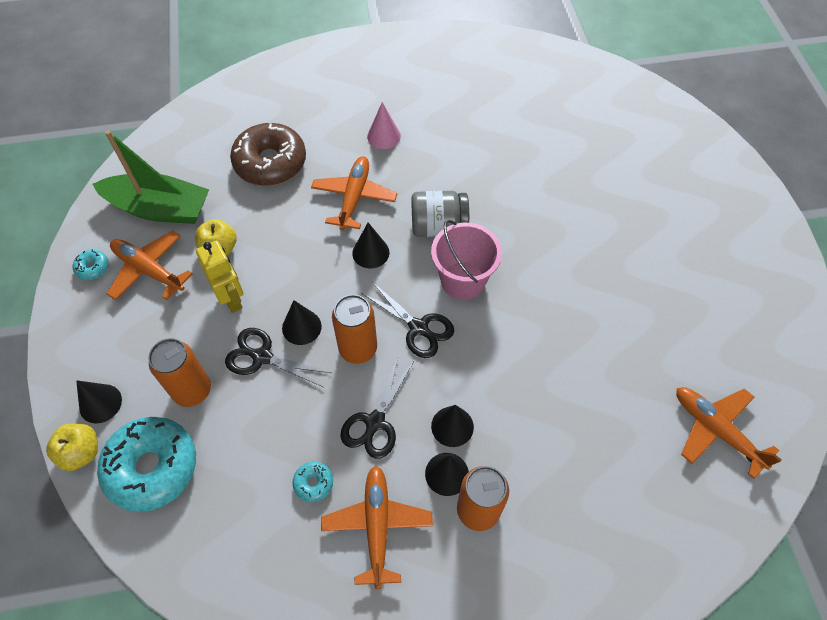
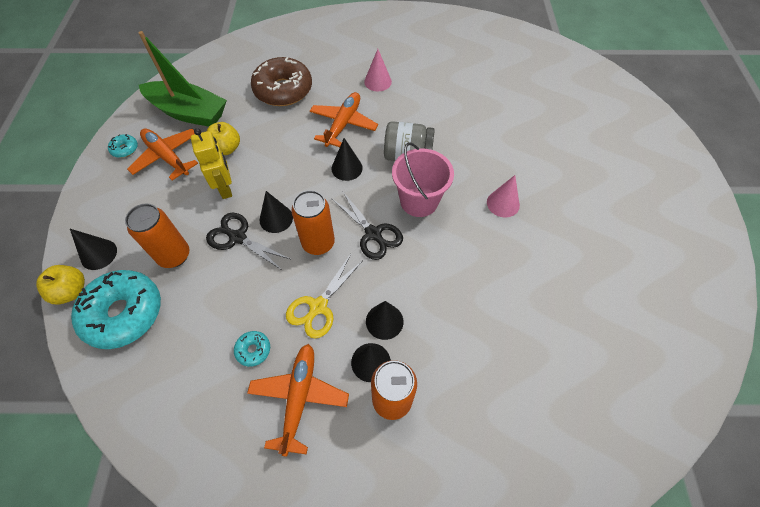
camera: 10 degrees right, 0 degrees up
(375, 423) = (318, 307): black scissors -> yellow scissors
(558, 269) = (503, 203): none -> pink cone
(716, 430) = (626, 365): orange plane -> none

